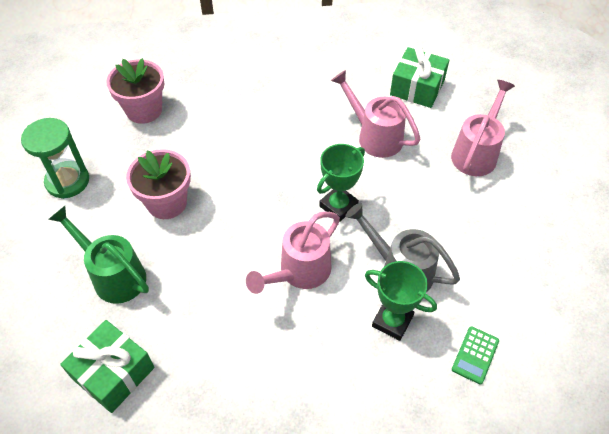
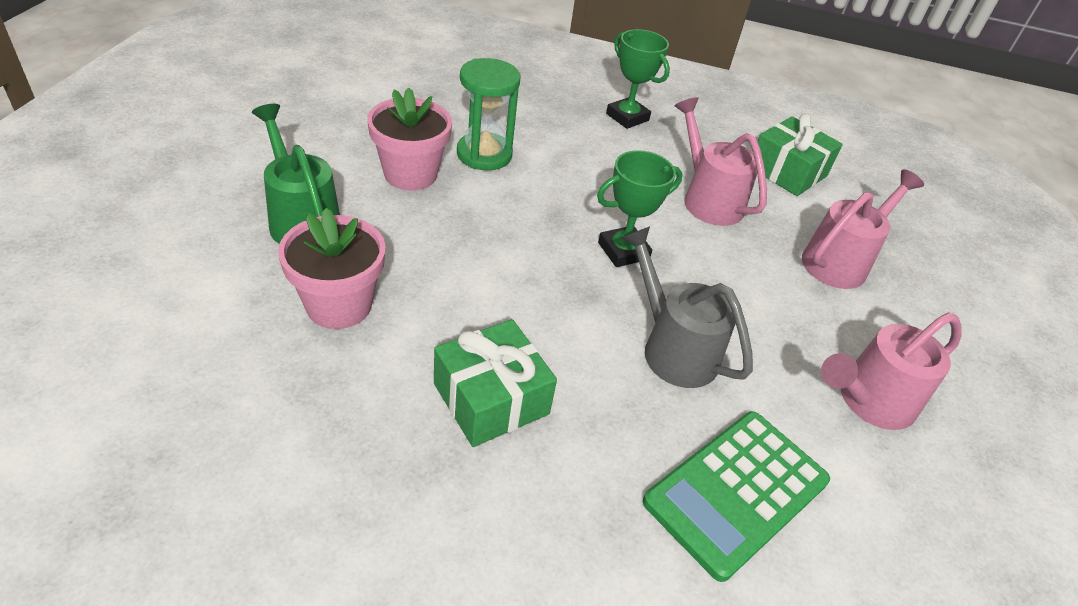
camera: 15 degrees right, 10 degrees down
(67, 181) = (311, 117): green hourglass -> green hourglass (484, 154)
(113, 373) = (231, 315): green gift -> green gift (491, 398)
(144, 110) = (439, 85): pink flower pot -> pink flower pot (339, 305)
(299, 272) = (533, 300): pink watering can -> pink watering can (868, 401)
(392, 321) = (632, 402): green trophy -> green trophy (627, 117)
(475, 355) = (736, 491): green calculator -> green calculator, size x2.07

